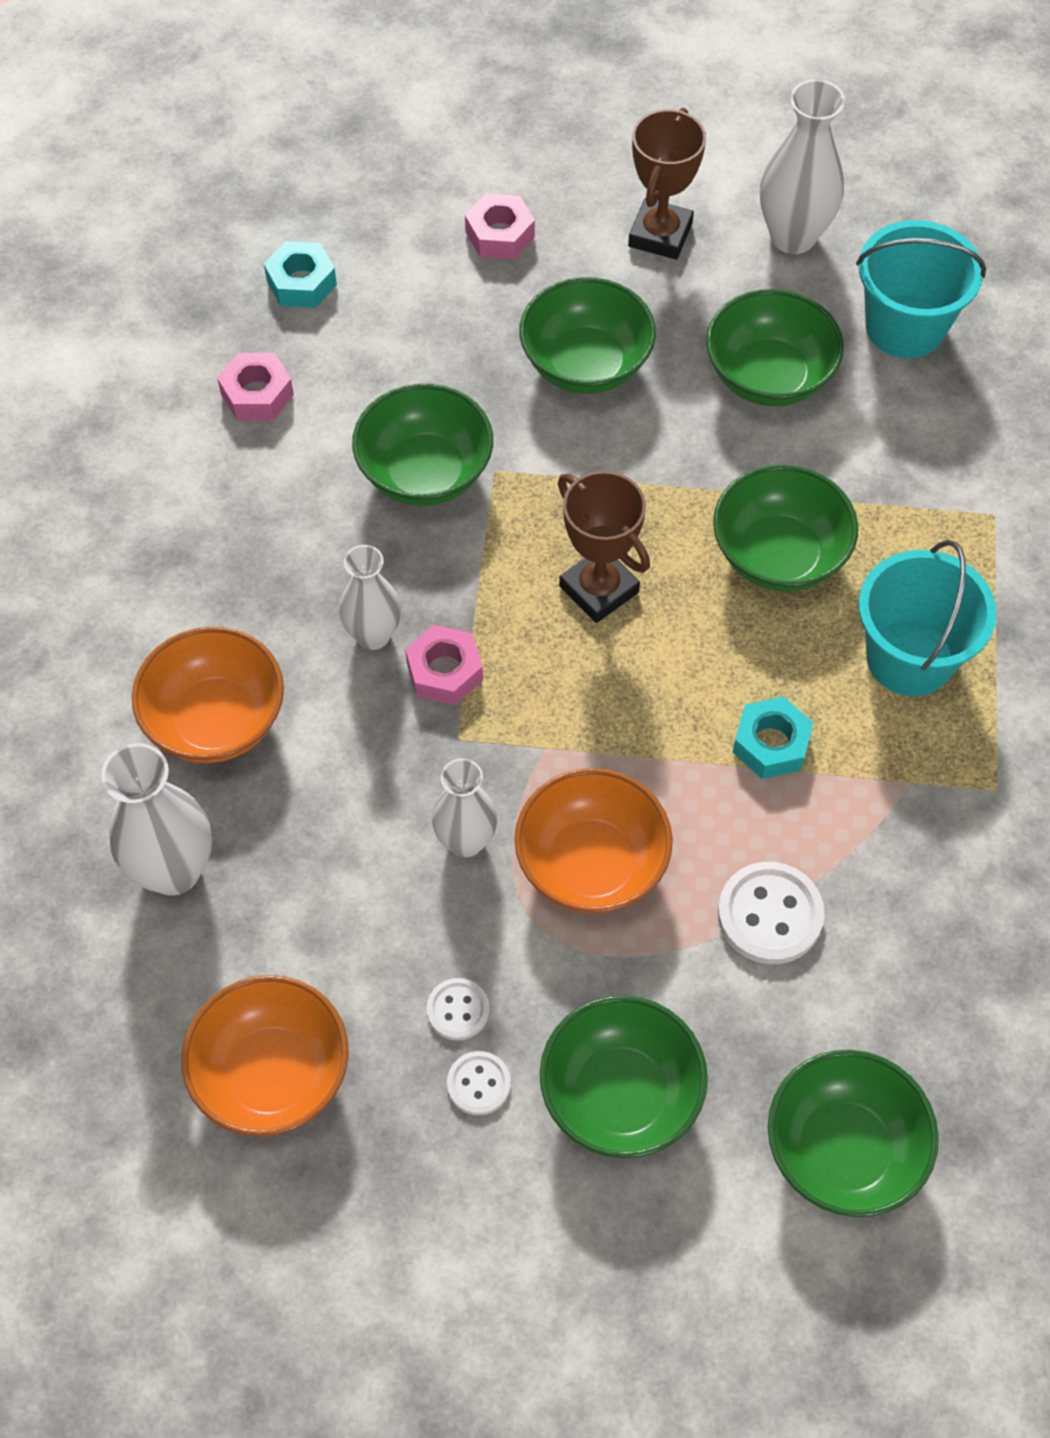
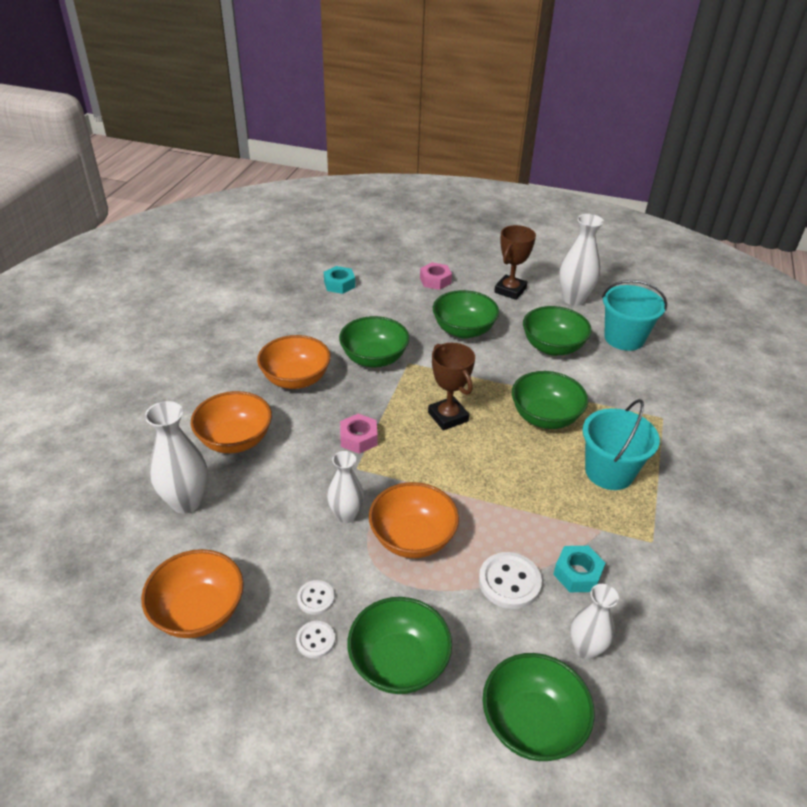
camera: 10 degrees right, 20 degrees down
(257, 394) = (304, 319): pink nut -> none
(286, 554) = (296, 379): none -> orange bowl
(373, 635) = (327, 418): white vase -> white vase (585, 649)
(771, 744) = (525, 498): turquoise nut -> turquoise nut (577, 574)

